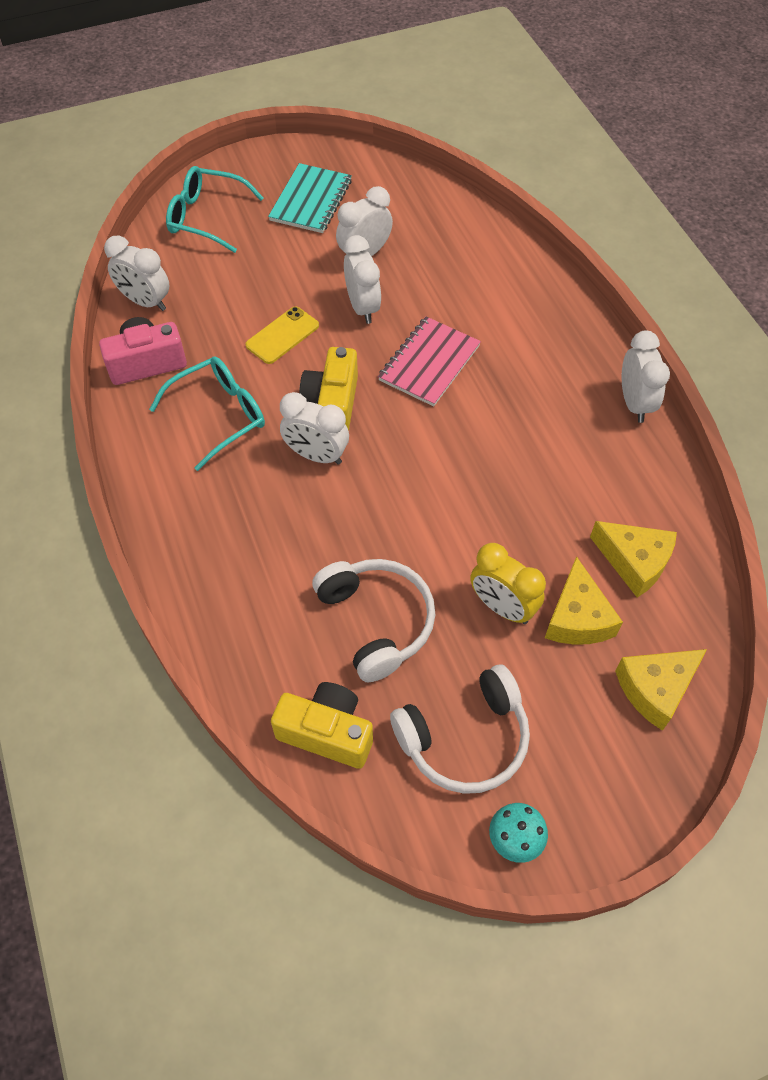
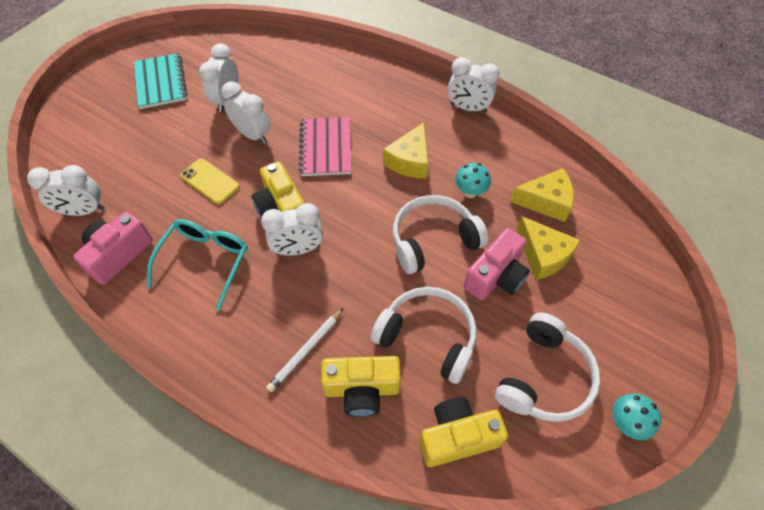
camera: 35 degrees left, 0 degrees up
(207, 217) = (89, 128): turquoise glasses -> none
(247, 559) = (306, 351): none -> white pencil
(271, 629) = (362, 389): none -> yellow camera
(282, 335) = (210, 181): yellow phone -> yellow phone turned 60 degrees counterclockwise
(465, 528) = (433, 240): none -> white headphones
(502, 607) = (496, 276): yellow clock -> pink camera
(552, 500) = (470, 192): none -> turquoise mushroom
(634, 403) = (468, 108): white clock -> white clock turned 150 degrees clockwise
(655, 689) = (620, 270): yellow cheese -> yellow cheese (410, 161)

